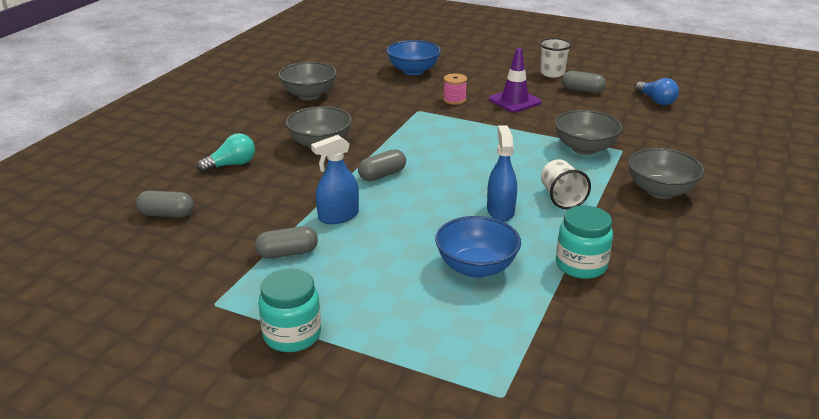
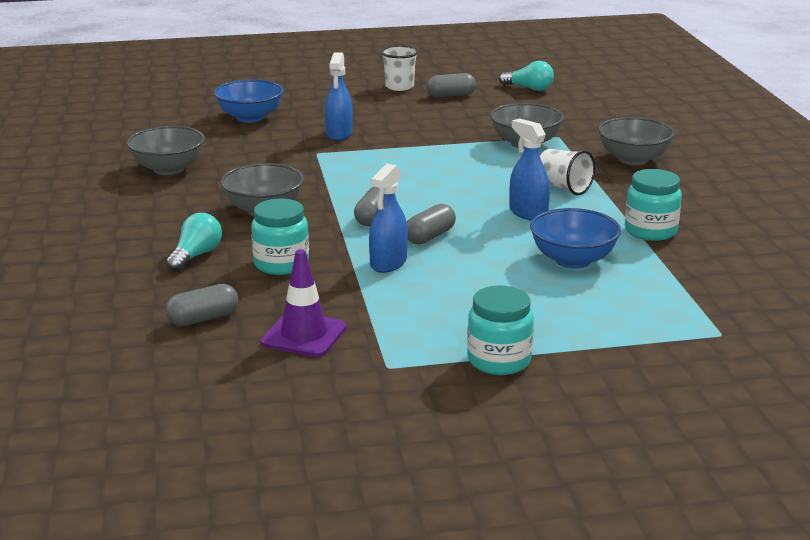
camera: 35 degrees left, 5 degrees down
(270, 190) = (281, 264): none -> turquoise jar
(287, 253) = (389, 306): grey capsule -> grey capsule (430, 236)
(454, 100) = (339, 134): pink spool -> blue spray bottle
(514, 101) = (401, 120): purple traffic cone -> purple traffic cone (304, 335)
(656, 101) = (529, 88): blue light bulb -> turquoise light bulb

